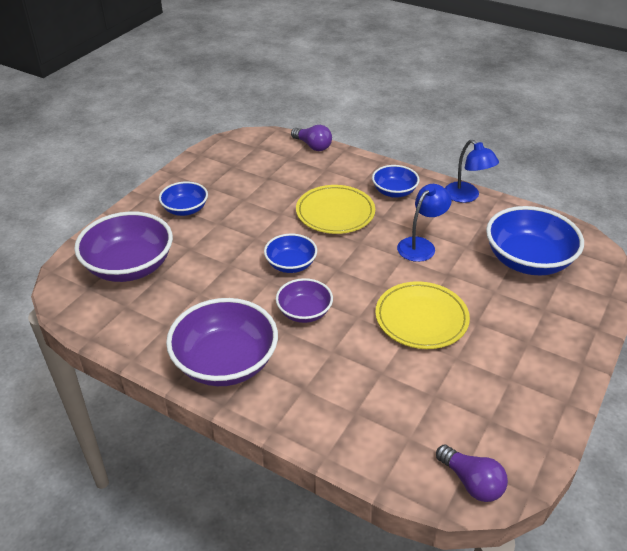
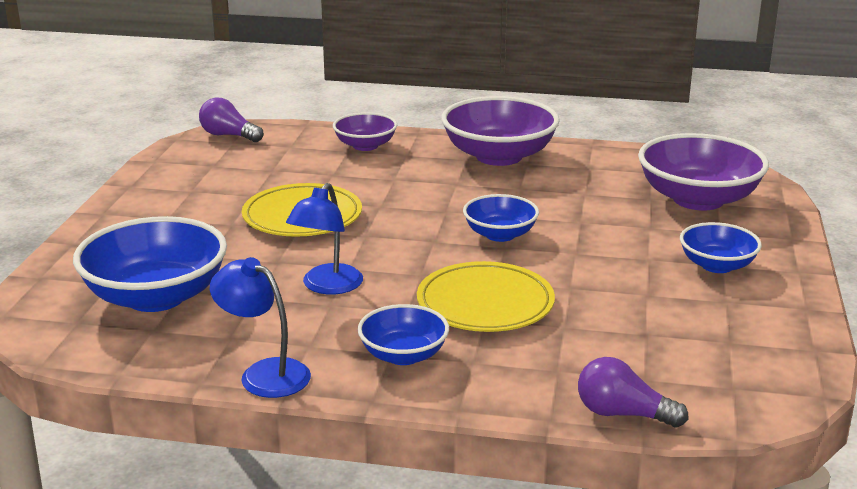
camera: 160 degrees right, 15 degrees down
(304, 312) = (447, 199): purple bowl -> purple bowl (365, 146)

